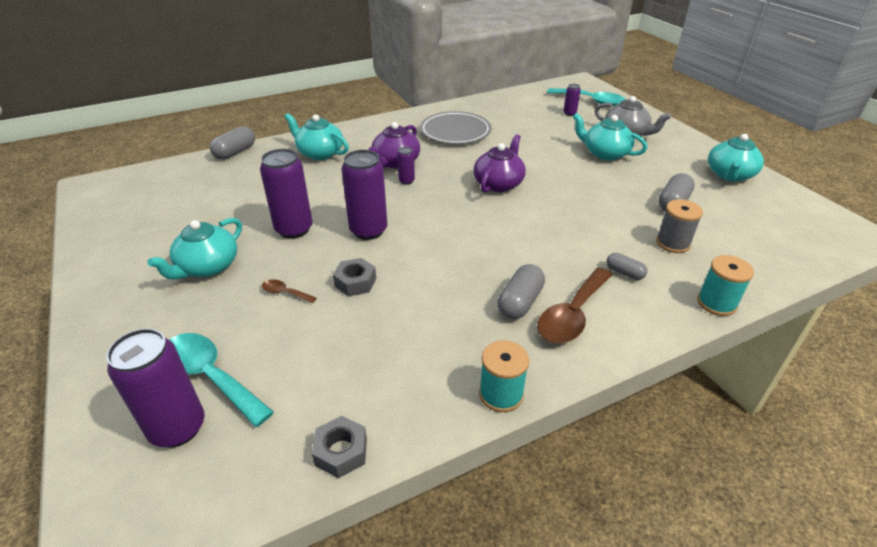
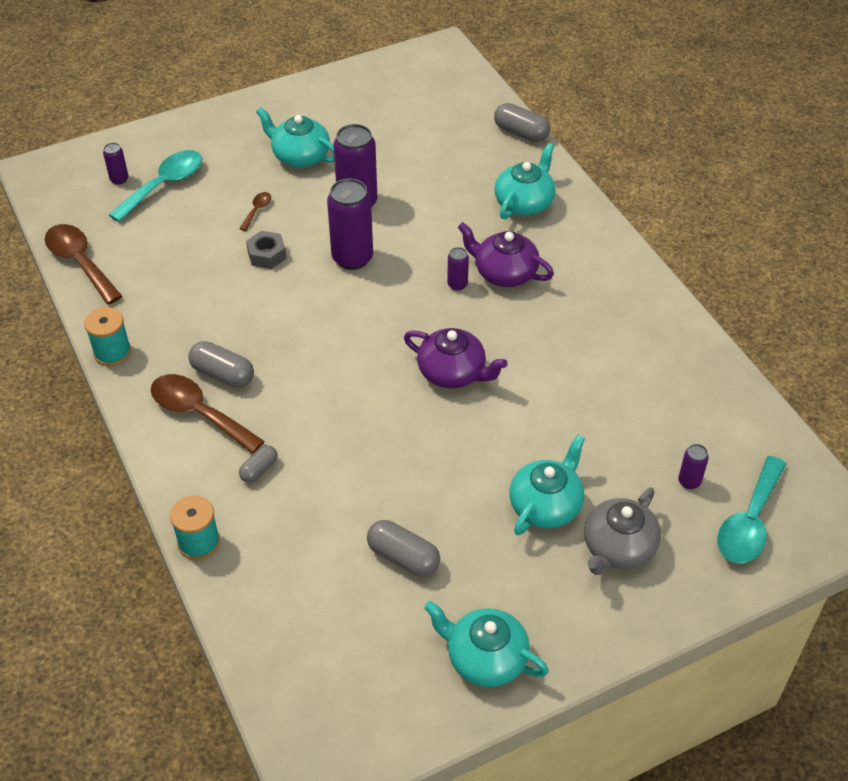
camera: 90 degrees right, 10 degrees up
(178, 428) = (119, 179): purple can -> purple can, size x0.48
(341, 452) = (80, 262): grey nut -> brown spoon
(455, 132) = (601, 332): grey plate -> none
(672, 243) = (311, 531): grey spool -> none

